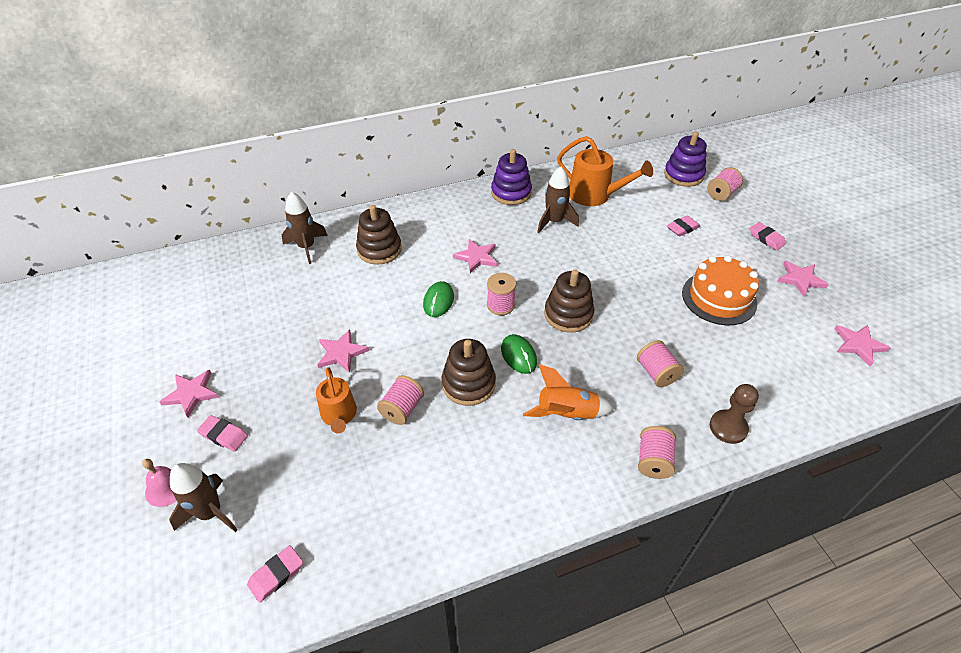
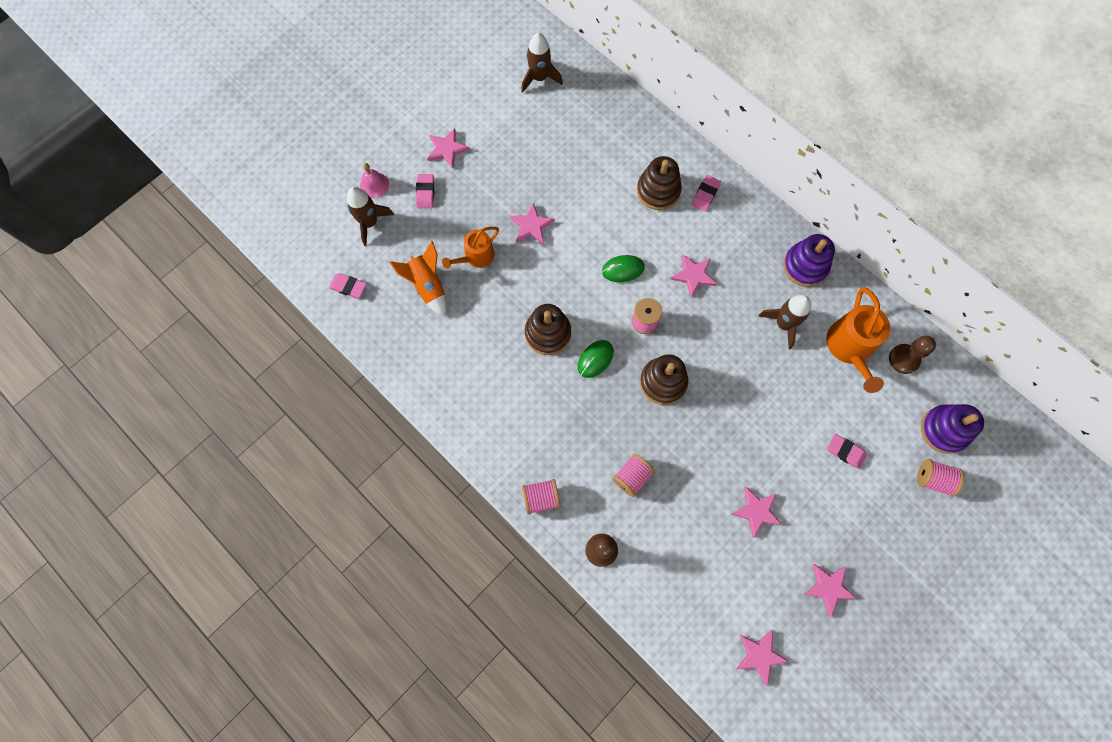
camera: 65 degrees right, 25 degrees up
(307, 247) = (629, 132): brown rocket -> brown rocket (539, 78)
(402, 409) = (502, 297): pink spool -> none
(566, 414) = (554, 418): orange rocket -> orange rocket (428, 286)
(618, 173) = (903, 359): none -> brown pawn
(719, 298) = (756, 511): orange cake -> pink star
(766, 238) = (878, 542): pink eraser -> pink eraser (705, 195)

